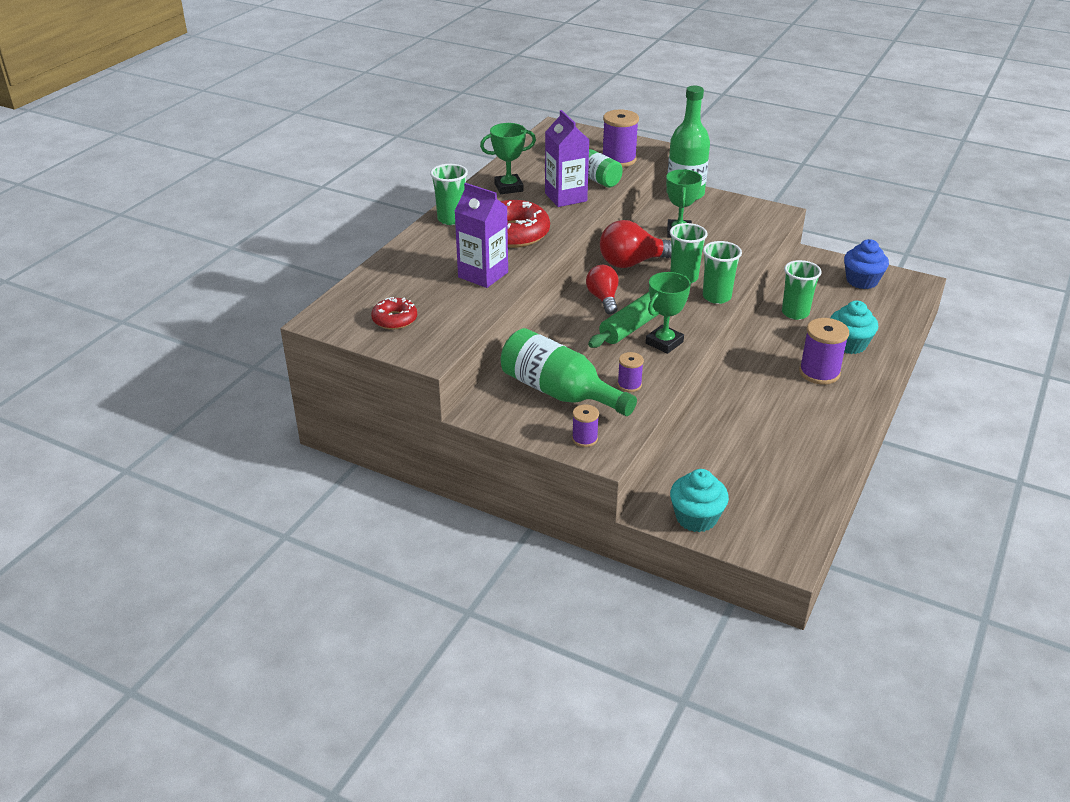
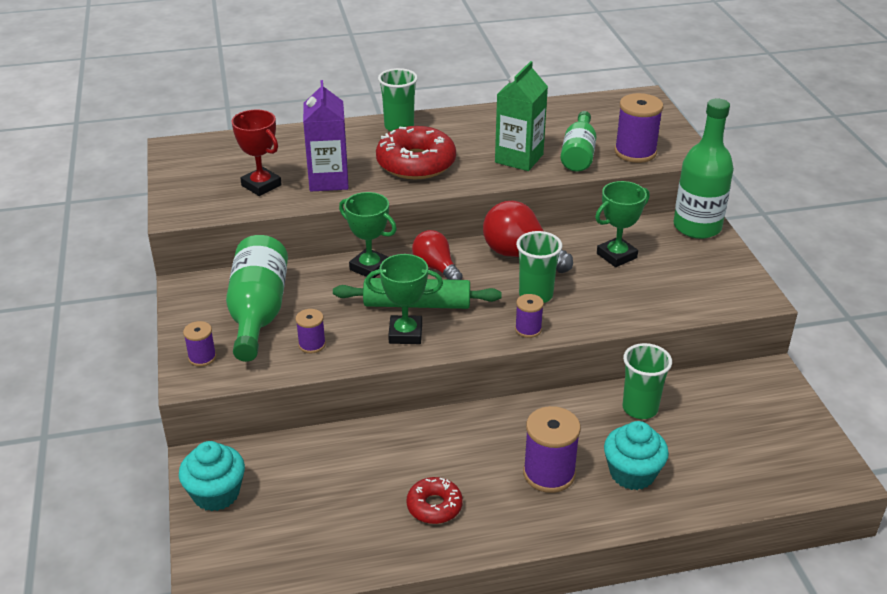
camera: 50 degrees right, 0 degrees up
(394, 319) = (211, 175): red donut -> red donut (434, 506)
(446, 304) = (261, 185): none -> red trophy
(508, 187) = (492, 126): green trophy -> green trophy (370, 267)
(565, 197) = (519, 158): purple carton -> green carton
(603, 299) = (436, 268): red light bulb -> red light bulb turned 75 degrees counterclockwise
(716, 297) = (528, 329): green cup -> purple spool
(862, 281) = (776, 430): blue cupcake -> none

